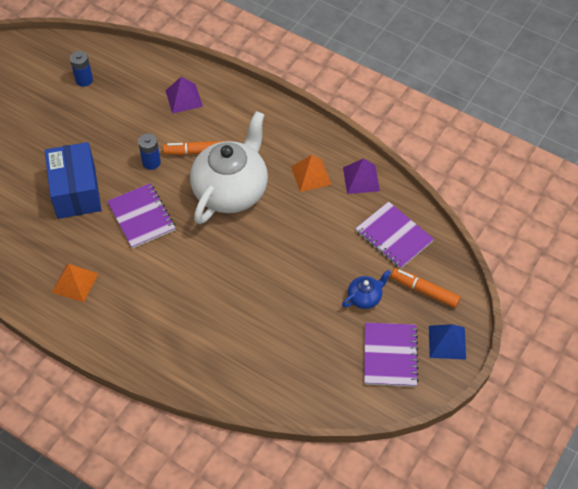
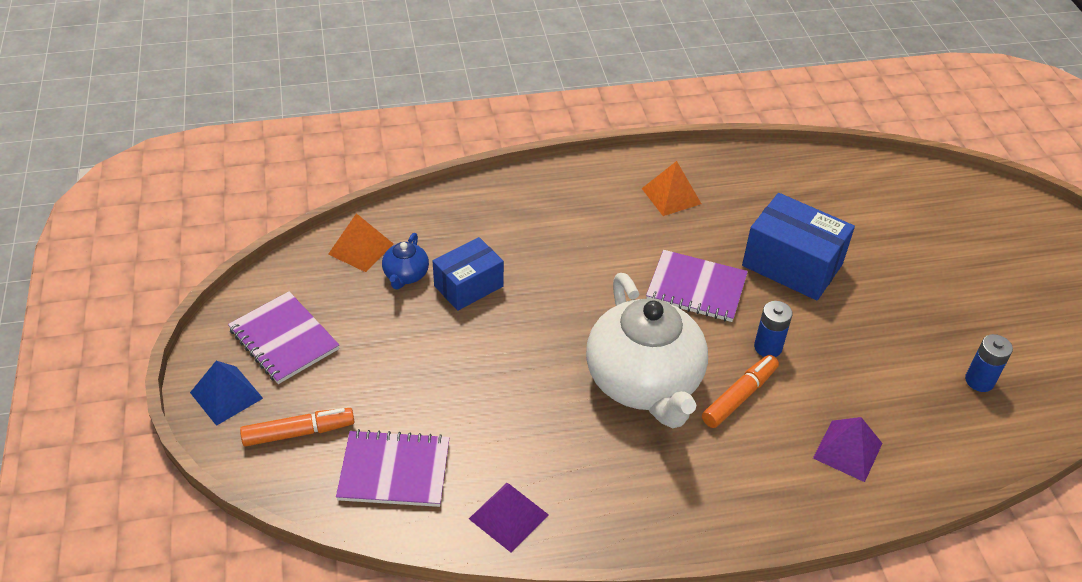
camera: 135 degrees right, 10 degrees down
(257, 312) = (468, 286): none -> blue box
(311, 175) = (576, 472): orange pyramid -> orange pyramid (361, 249)
(365, 297) = (365, 377): blue teapot -> blue teapot (406, 275)

